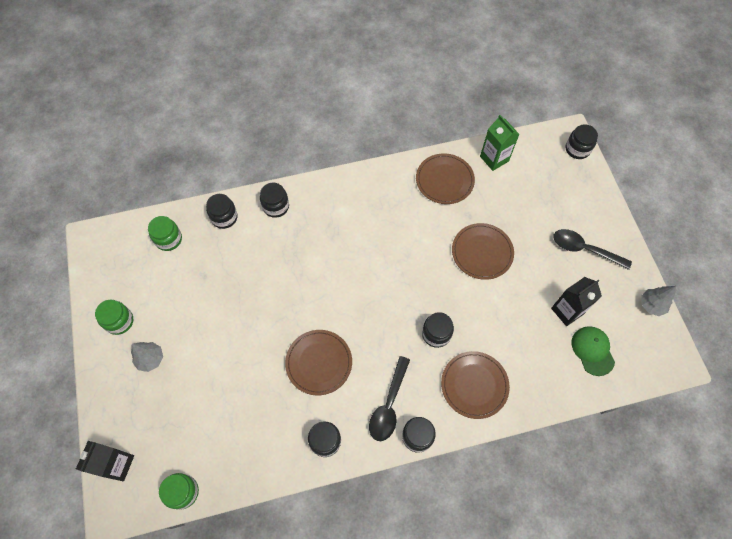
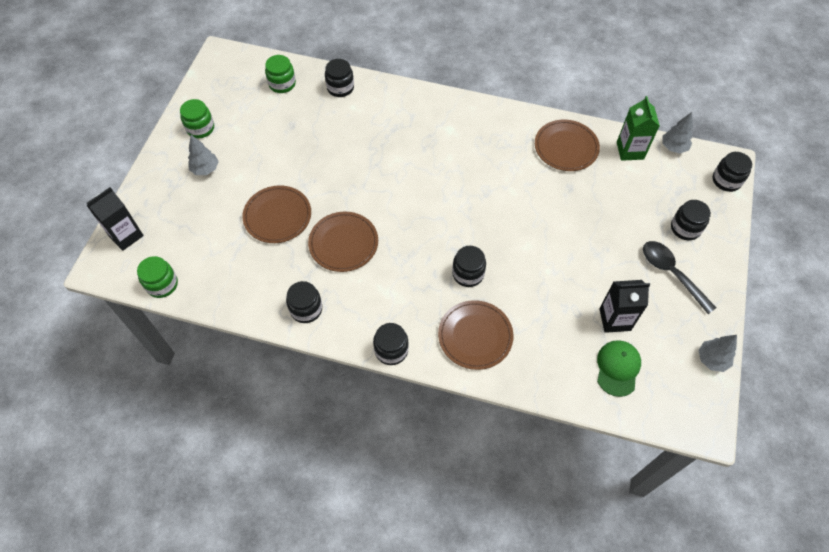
camera: 30 degrees right, 5 degrees down
(276, 206) = (391, 99): black jar -> black jar (685, 228)
(389, 405) = (383, 310): black spoon -> none
(482, 252) = (561, 226): brown plate -> brown plate (277, 216)
(524, 139) = (673, 147): none -> grey tree

